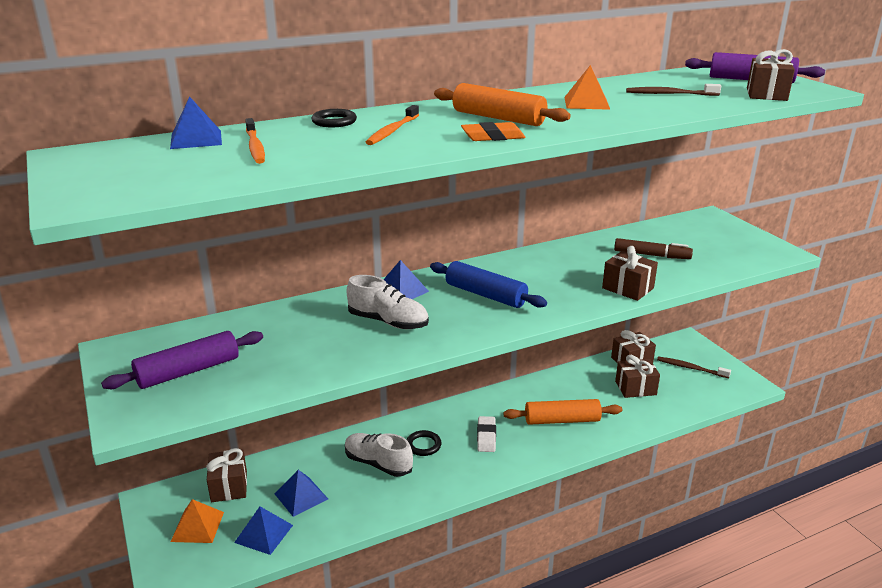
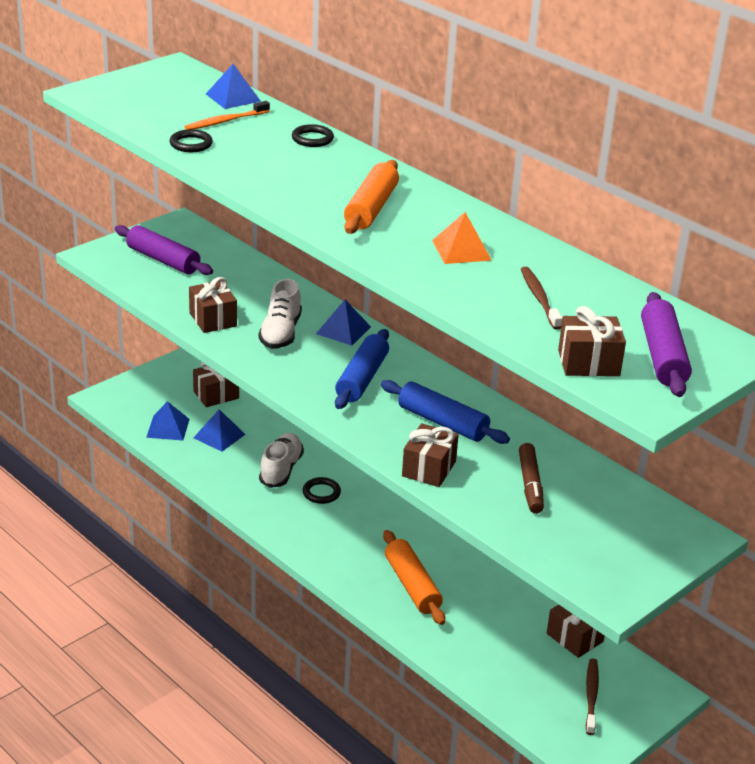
camera: 70 degrees right, 5 degrees up
(197, 526) = (164, 393): orange pyramid -> none
(299, 165) = (191, 144): none -> black ring
(392, 131) = (299, 166): orange toothbrush -> none
(486, 437) = (355, 533): white eraser -> none
(493, 137) = (308, 210): orange eraser -> none
(563, 272) = (442, 422): none -> blue rolling pin
(635, 388) = (512, 643): brown gift -> brown gift (213, 319)

